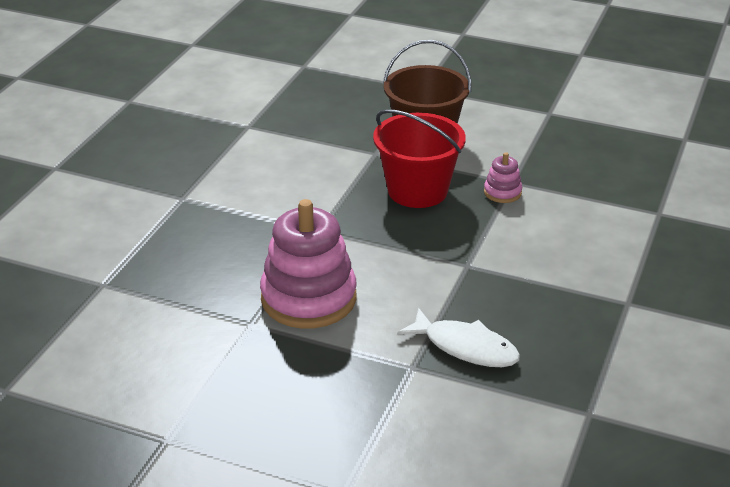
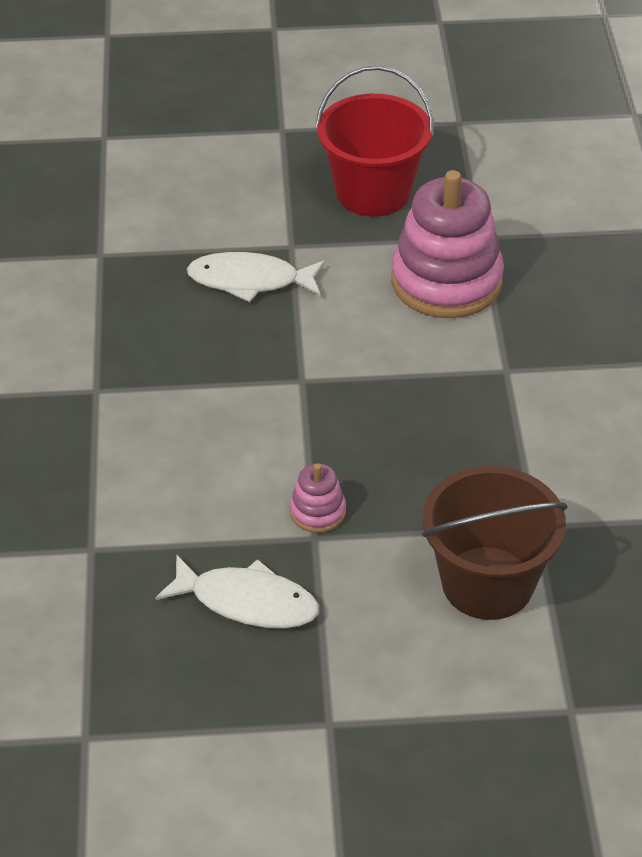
camera: 155 degrees right, 10 degrees up
(417, 191) = (431, 474): red bucket -> red bucket (373, 192)
(569, 165) = (247, 602): none -> white fish

